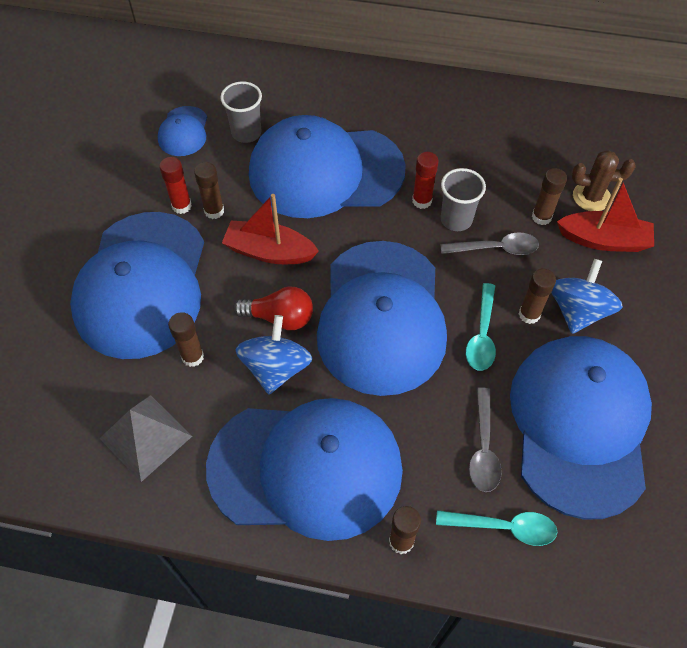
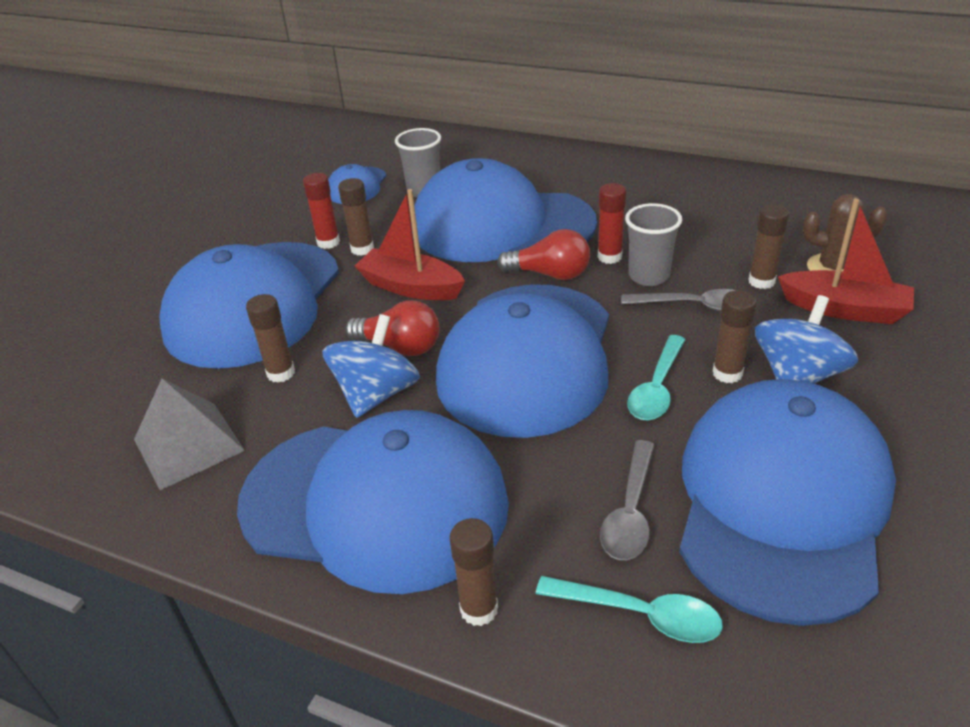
camera: 15 degrees right, 20 degrees down
(378, 225) = (550, 274): none -> red light bulb

